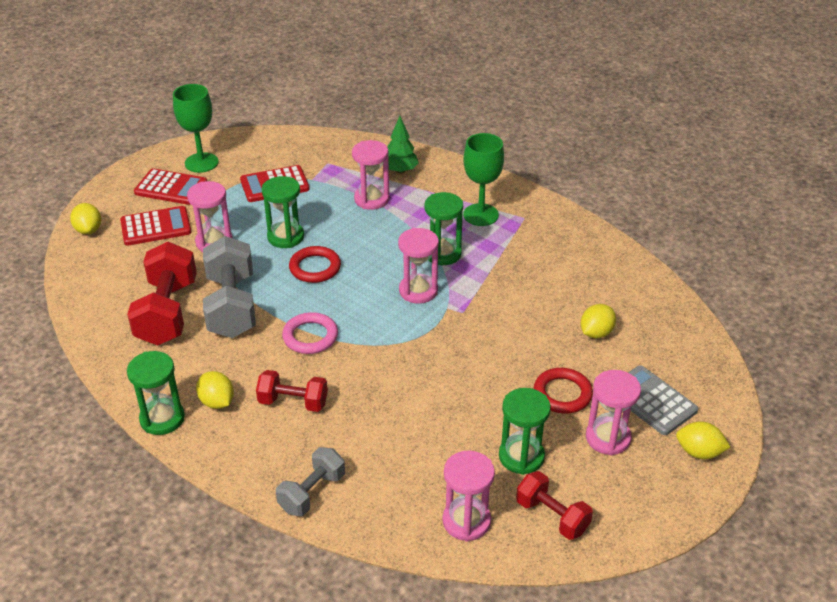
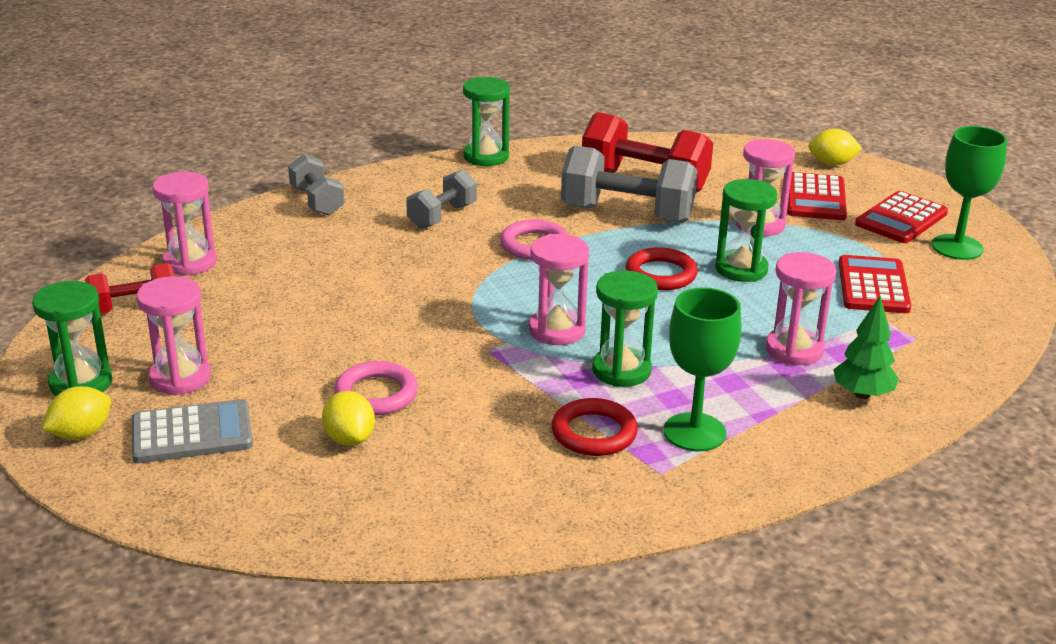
camera: 115 degrees right, 10 degrees down
(217, 402) = (482, 182): yellow lemon -> none
(293, 402) = (442, 216): red dumbbell -> grey dumbbell
(521, 456) = (225, 315): green hourglass -> green hourglass (81, 383)
(546, 340) = (376, 394): none -> pink ring
(562, 394) = (278, 372): red ring -> red ring (594, 433)

